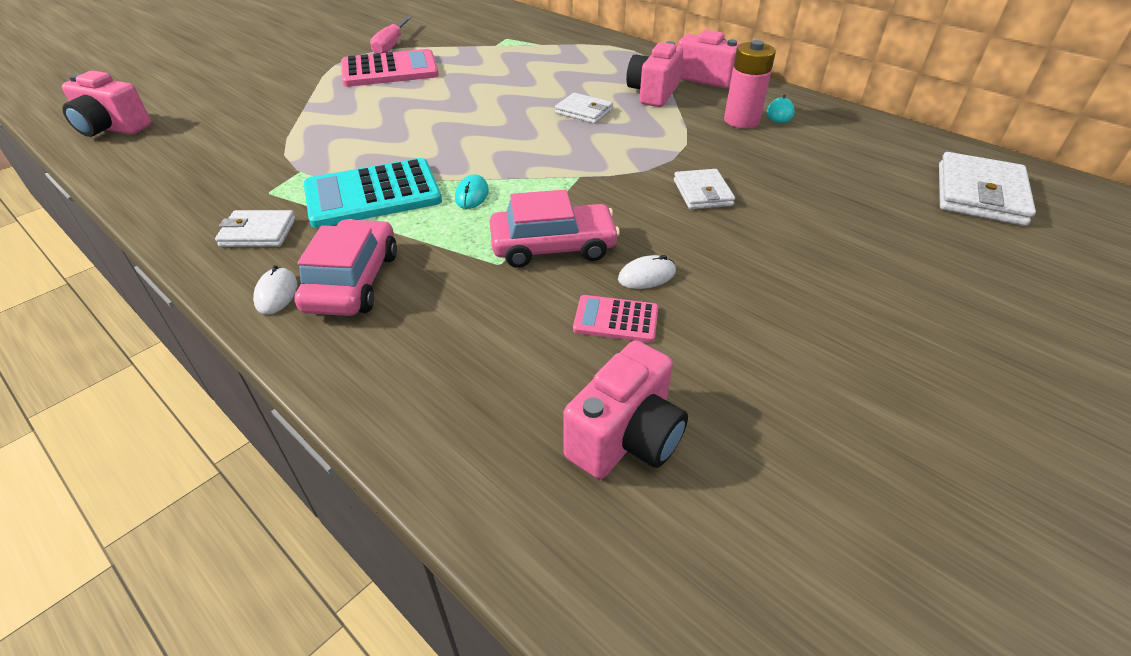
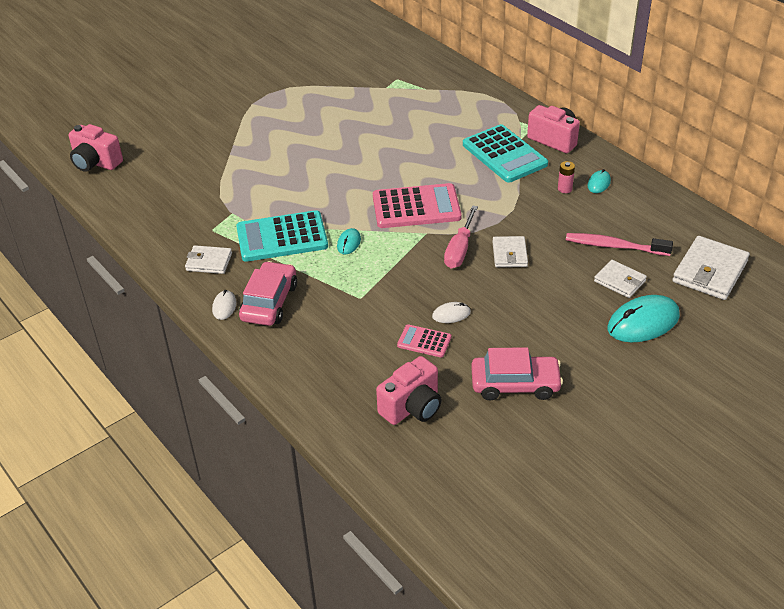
camera: 10 degrees right, 0 degrees up
(390, 70) = (296, 113): pink calculator -> pink calculator (416, 207)
(391, 46) = (298, 83): pink screwdriver -> pink screwdriver (460, 249)
(553, 246) = (396, 288): pink car -> pink car (515, 384)
(584, 112) = (444, 170): white wallet -> white wallet (620, 281)
(653, 93) = (504, 154): pink camera -> turquoise calculator
(741, 121) = (564, 189): pink battery -> pink battery, size x0.53
(837, 175) = (614, 246): none -> pink toothbrush
(935, 263) = (643, 322): none -> turquoise mouse

